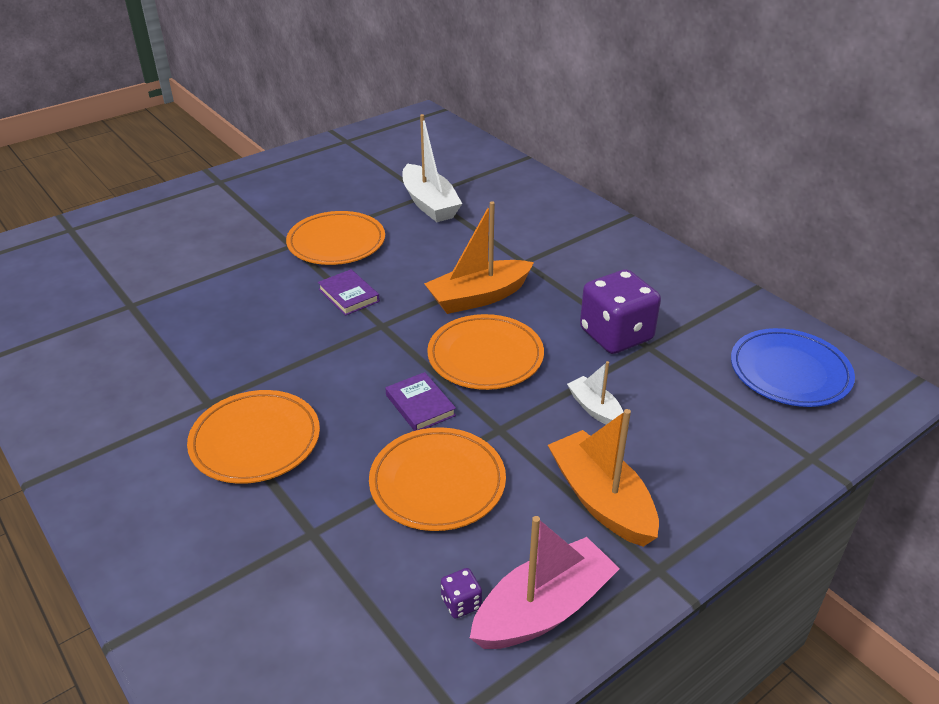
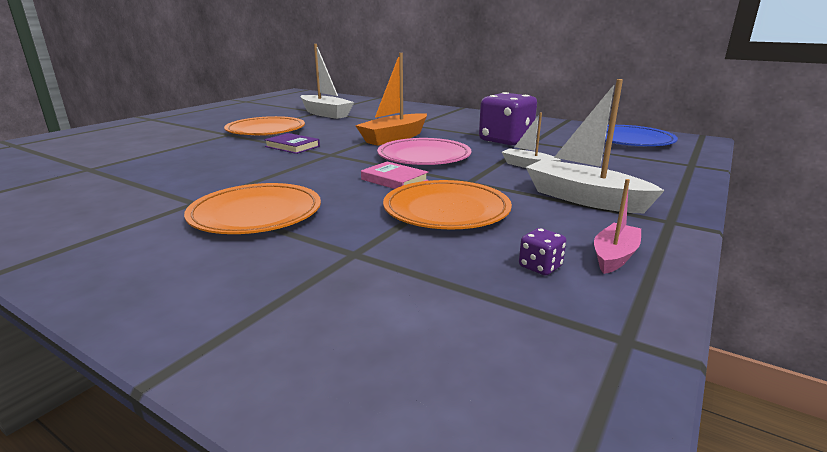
camera: 20 degrees left, 15 degrees down
(420, 405) = (394, 180): purple book -> pink book
(485, 356) = (424, 156): orange plate -> pink plate
(543, 609) = (614, 256): pink boat -> pink boat, size x0.55
(601, 500) = (584, 198): orange boat -> white boat

